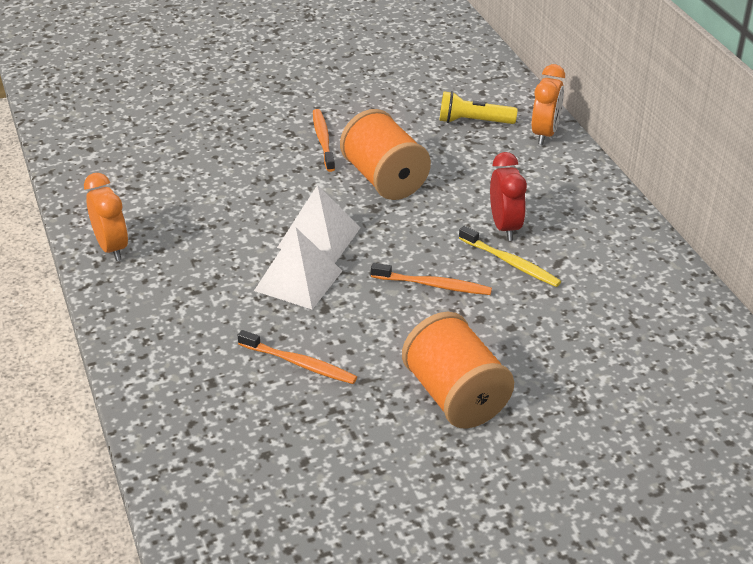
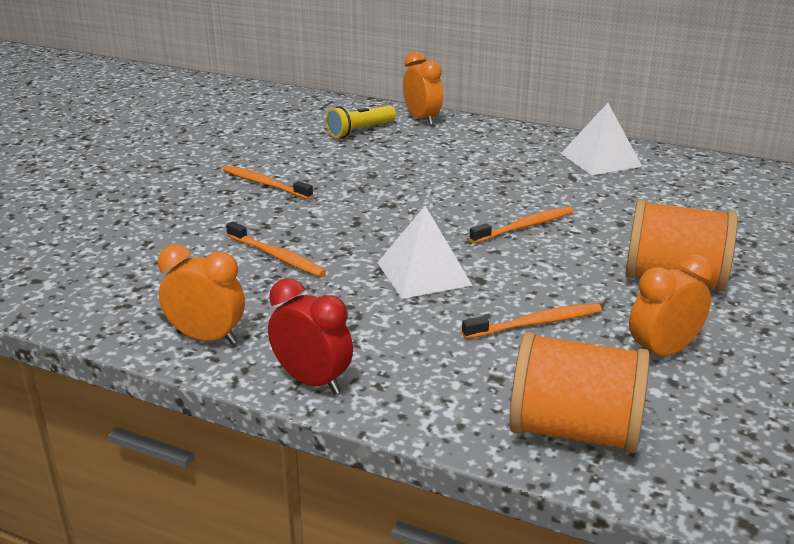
camera: 45 degrees left, 10 degrees down
(235, 210) = (277, 256): none -> orange toothbrush
(319, 237) = (384, 240): white pyramid -> white pyramid (601, 159)
(337, 439) = (662, 352): none -> orange clock
(384, 179) = (362, 186): orange spool -> orange spool (574, 430)
(505, 227) = (501, 174): red clock -> red clock (312, 381)
(511, 263) = (546, 191): yellow toothbrush -> none

